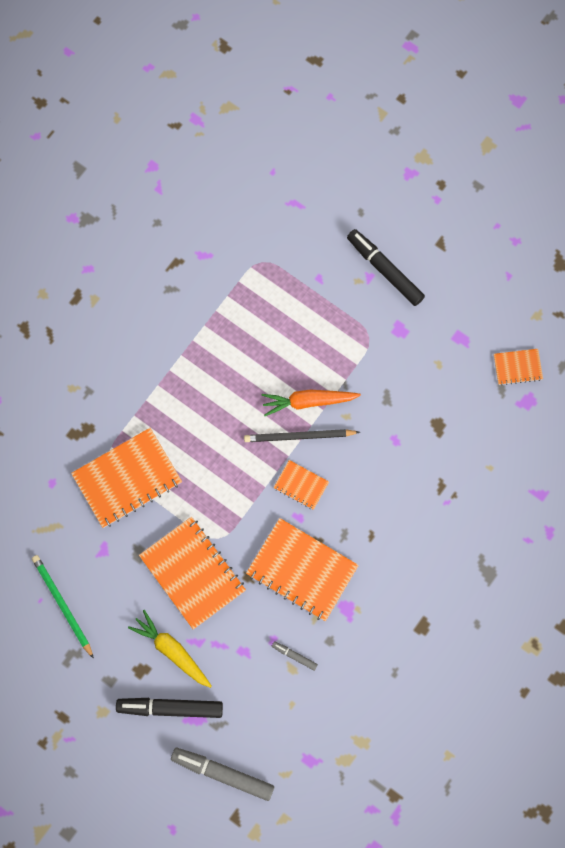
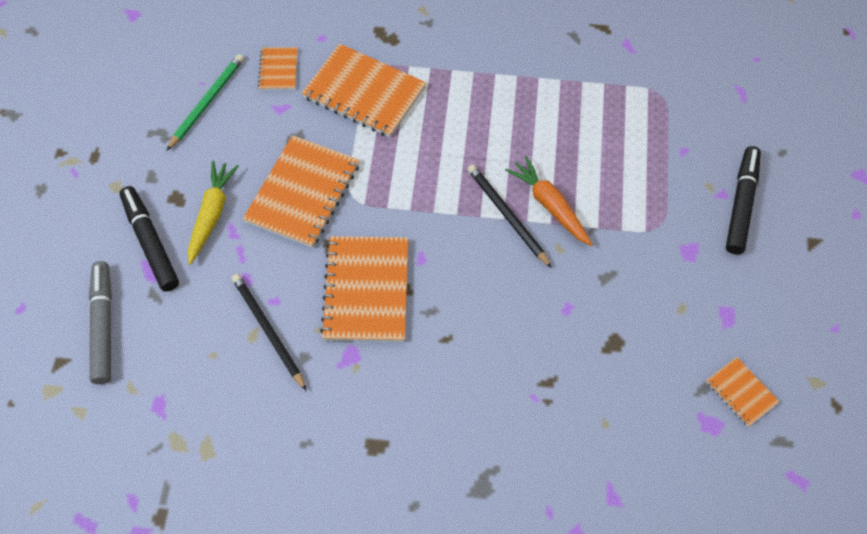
camera: 60 degrees right, 15 degrees down
(294, 656) = (268, 331): grey marker -> black pencil
(301, 485) = (457, 243): orange notebook -> orange notebook (278, 70)

